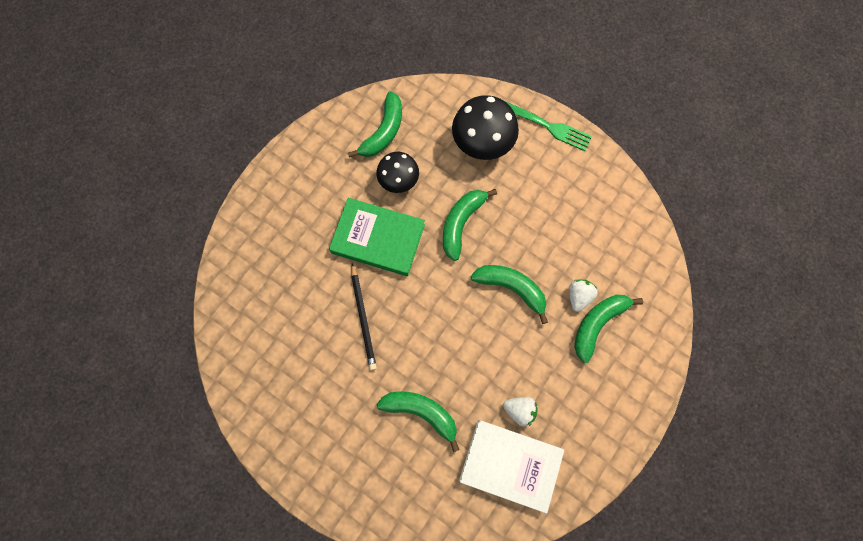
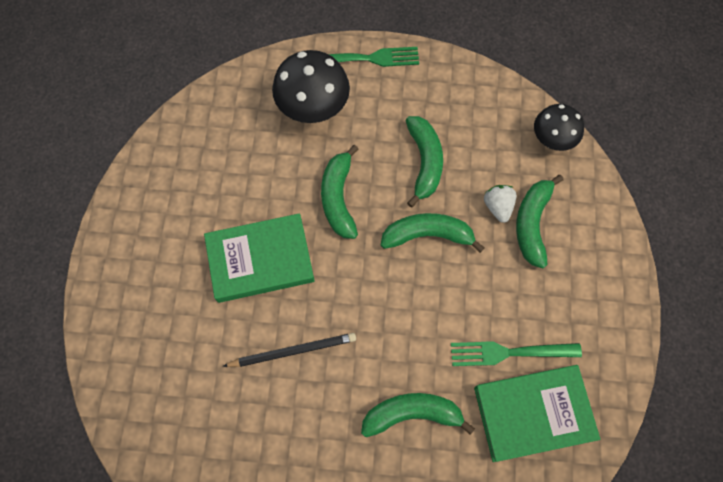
camera: 30 degrees left, 5 degrees down
(363, 318) = (292, 351): black pencil -> black pencil turned 60 degrees counterclockwise
(383, 132) = (202, 148): green banana -> green banana (424, 162)
(399, 181) = (248, 190): black mushroom -> black mushroom (551, 140)
(510, 464) = (533, 413): white book -> green book
(519, 410) = (509, 352): white strawberry -> green fork

